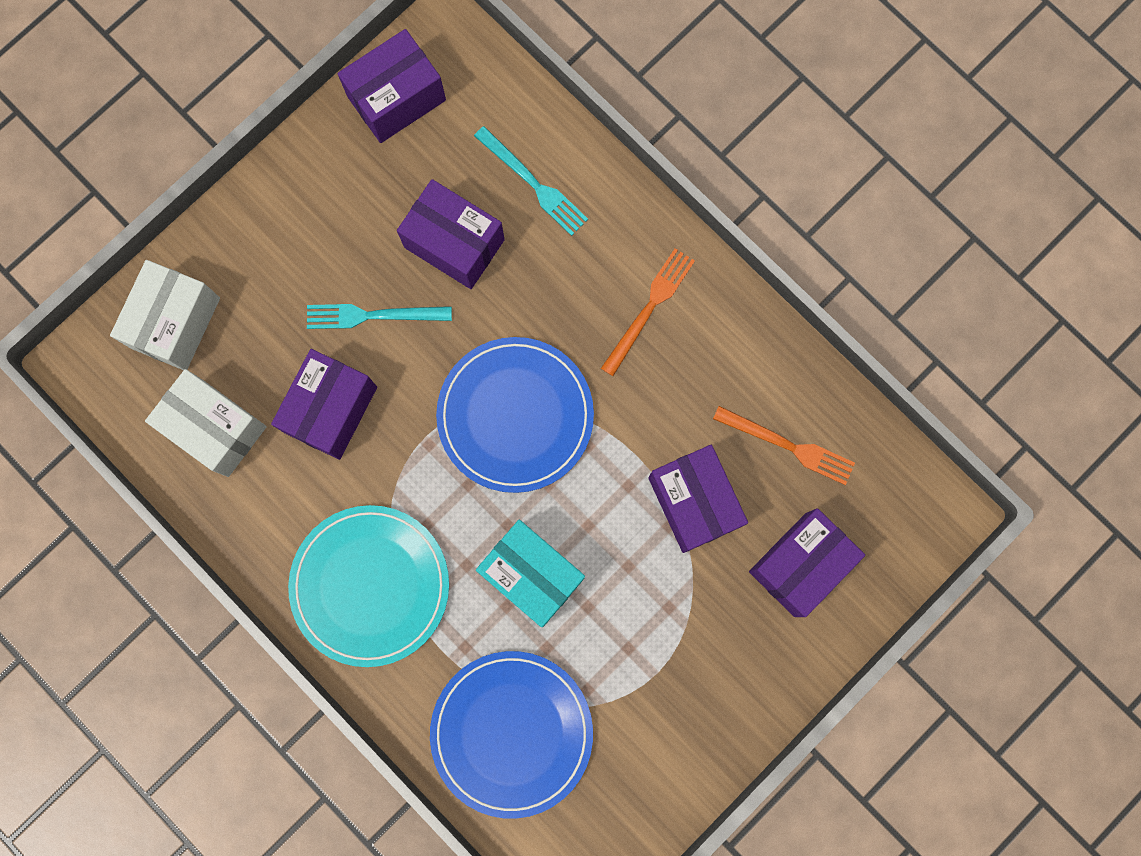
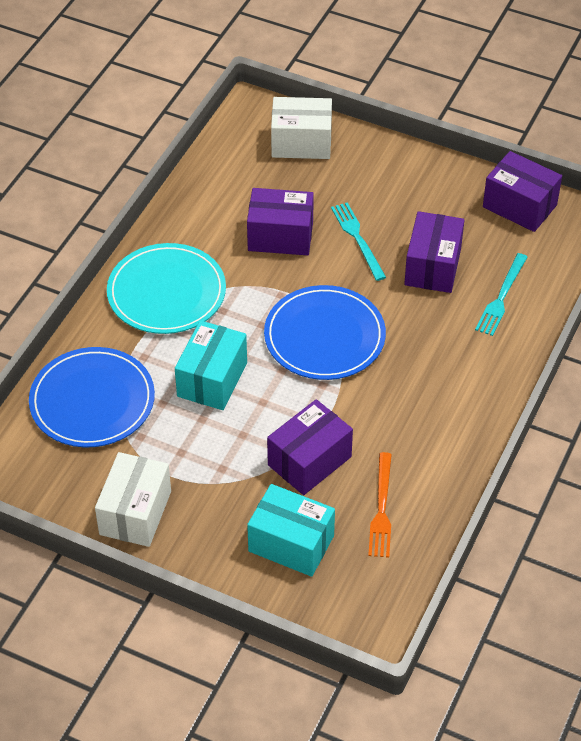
camera: 70 degrees right, 30 degrees down
(215, 428) = (240, 182): white box -> white box (135, 513)
(649, 308) = (445, 391): orange fork -> none
(800, 564) = (291, 543): purple box -> turquoise box

